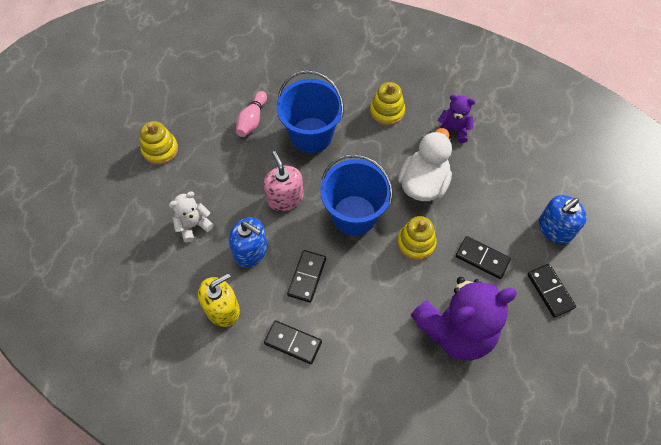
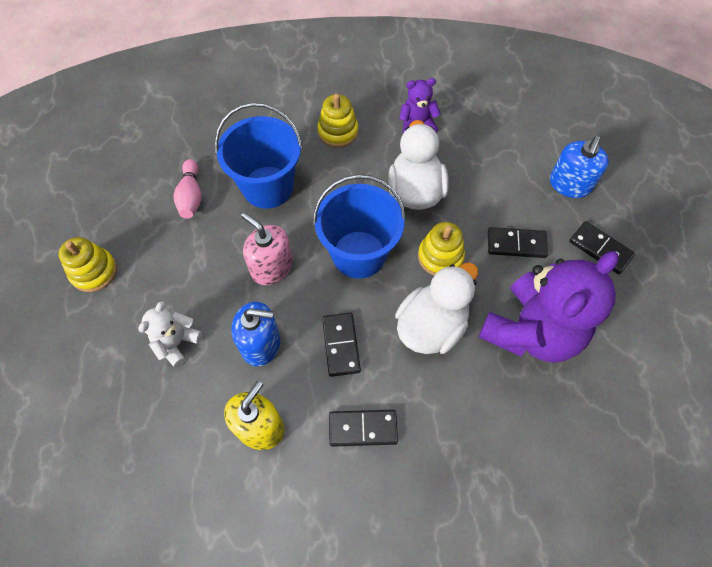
camera: 25 degrees left, 0 degrees up
(381, 292) = (431, 326): none -> white duck

